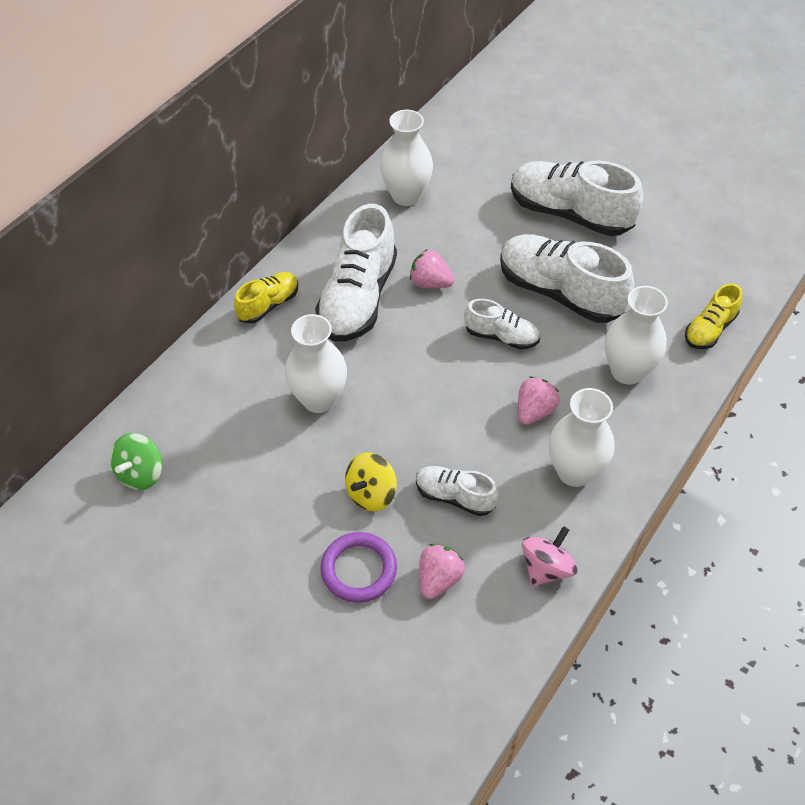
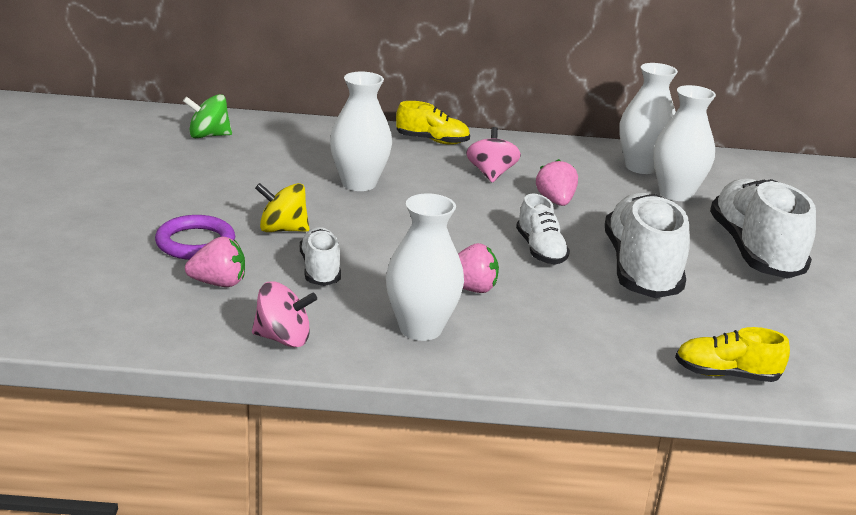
camera: 55 degrees right, 25 degrees down
(358, 298) = (491, 174): white shoe -> pink spinning top
(627, 371) = (592, 332): white vase -> white vase (675, 193)

